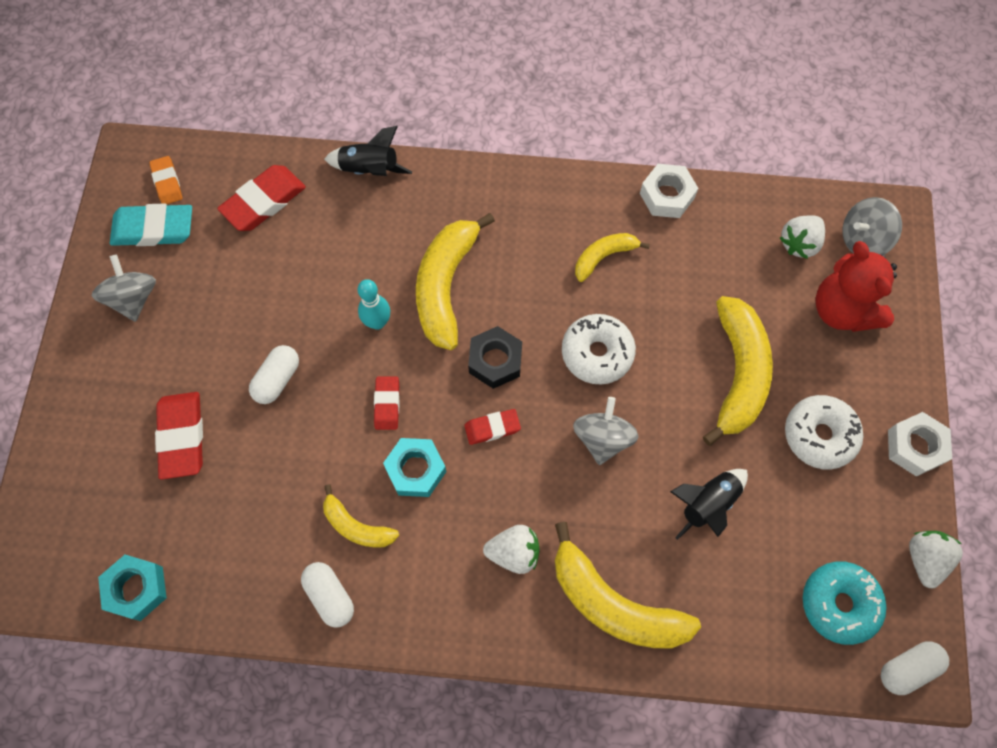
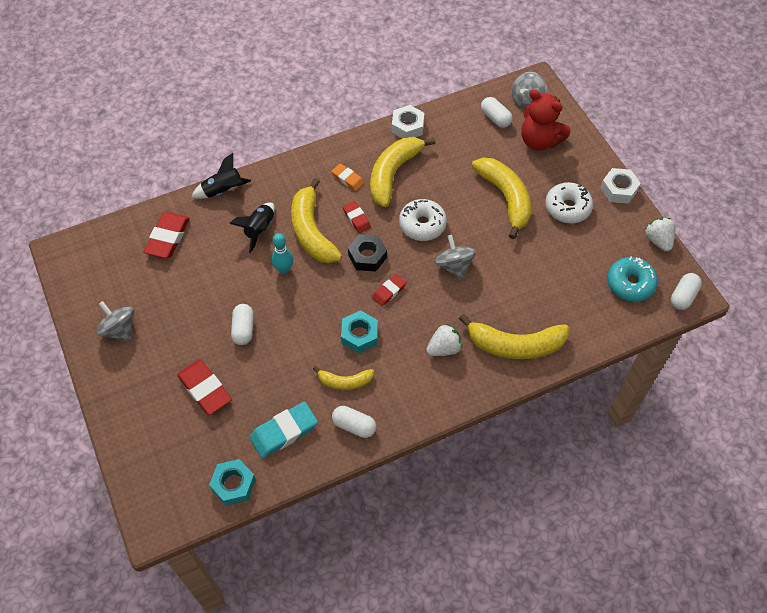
camera: 30 degrees left, 10 degrees down
(153, 229) = (106, 285): turquoise eraser -> turquoise eraser (284, 432)
(167, 182) = (97, 256): orange eraser -> orange eraser (348, 179)
(387, 404) = (319, 309): red eraser -> red eraser (356, 219)
(604, 257) = (393, 174): yellow banana -> yellow banana, size x1.83
(707, 504) = (532, 270): black rocket -> black rocket (259, 230)
(799, 243) = (495, 118): white strawberry -> white capsule

